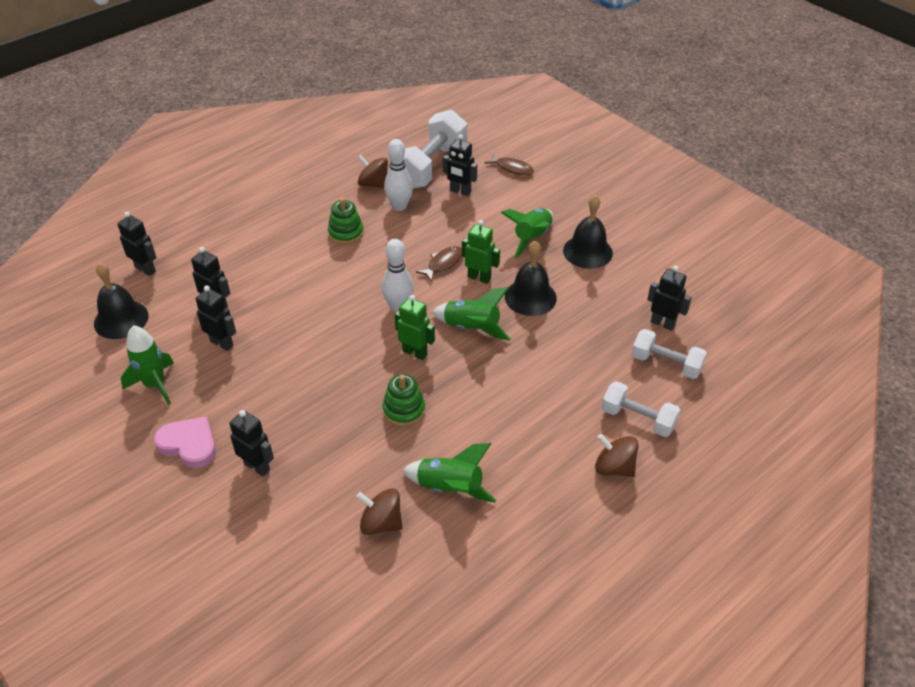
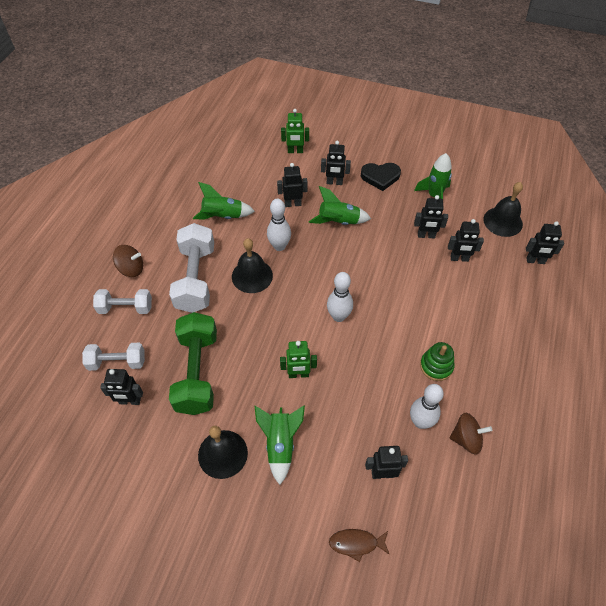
camera: 150 degrees right, 10 degrees up
(189, 444) = (380, 177): pink heart -> black heart
(341, 461) = (292, 204): none -> black robot
(381, 523) = (248, 186): brown spinning top -> none
(404, 410) = (279, 246): green stacking toy -> white bowling pin
(415, 352) = (301, 287): green robot -> green robot (295, 151)
(430, 166) = (436, 496): white dumbbell -> white dumbbell (195, 278)
(443, 264) = (335, 374): brown fish -> none
(471, 328) = (275, 324): green rocket -> green rocket (338, 222)
(530, 297) = (247, 375): black bell -> black bell (252, 276)
(581, 319) = (197, 372): none -> green dumbbell

